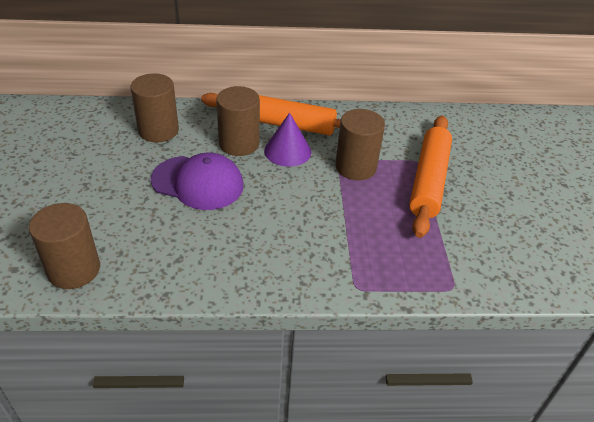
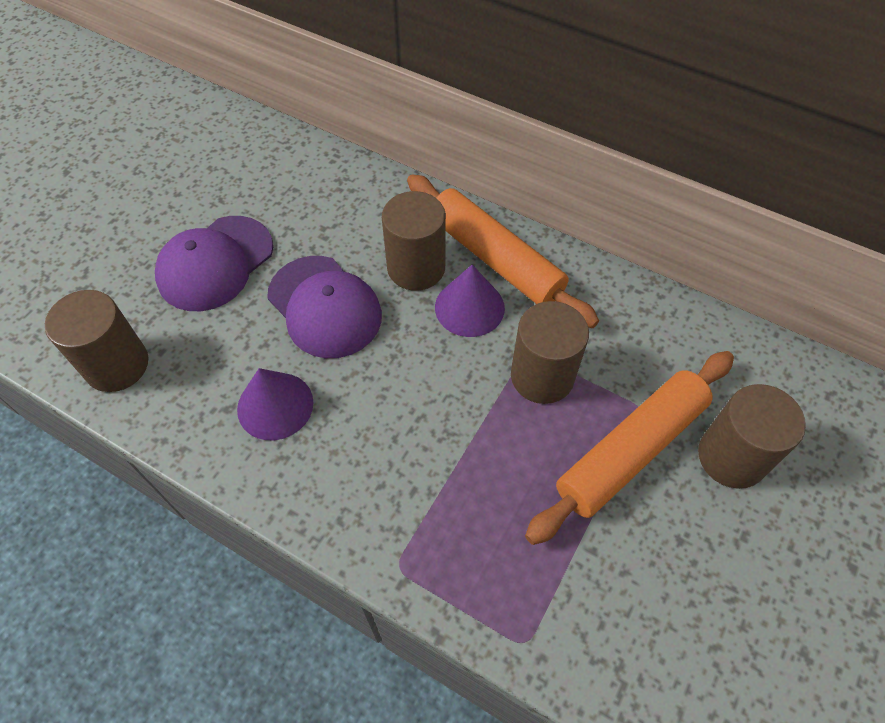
camera: 35 degrees right, 15 degrees up
(100, 188) = (215, 263): none -> purple cap
(158, 130) = (334, 205): brown cylinder -> brown cylinder (731, 457)
(210, 244) = (275, 405): none -> purple cone

